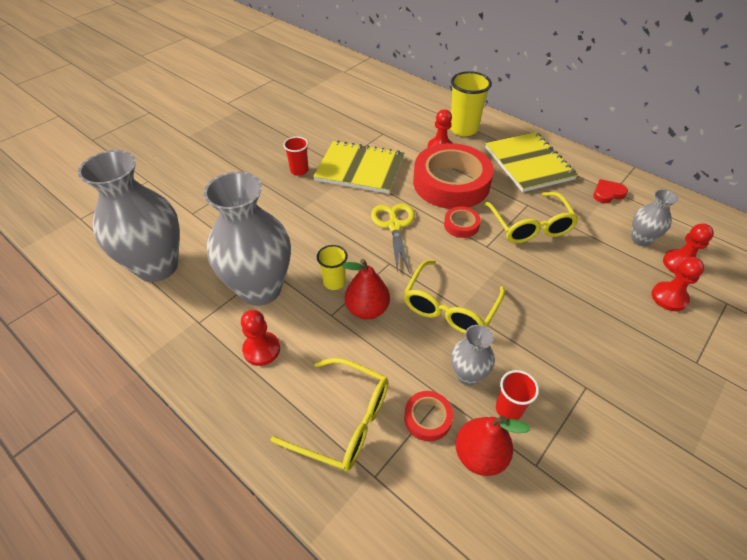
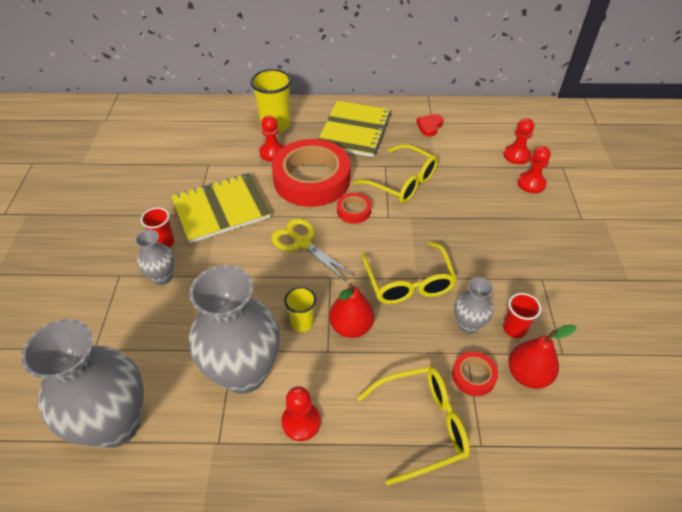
camera: 40 degrees left, 0 degrees up
(528, 163) = (354, 130): yellow notebook -> yellow notebook turned 75 degrees clockwise
(640, 239) = (480, 151): grey vase -> grey vase (162, 277)

